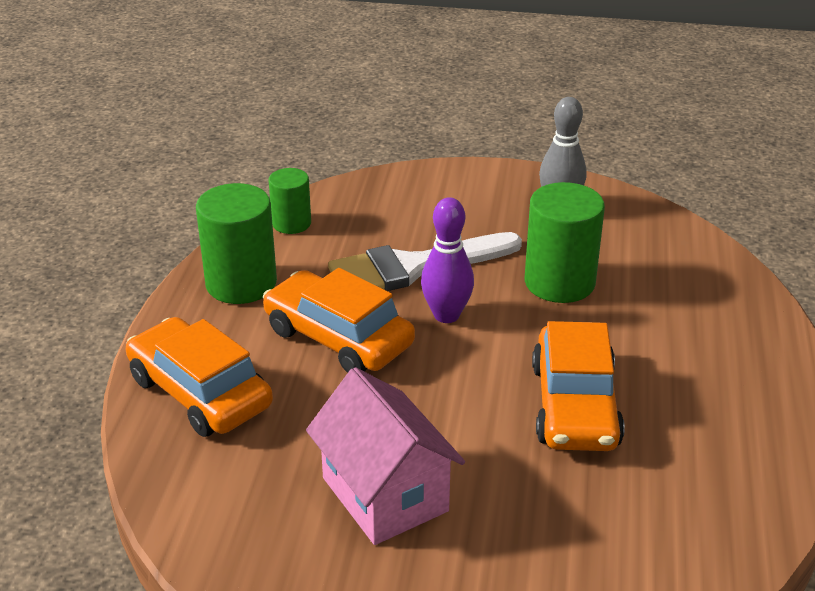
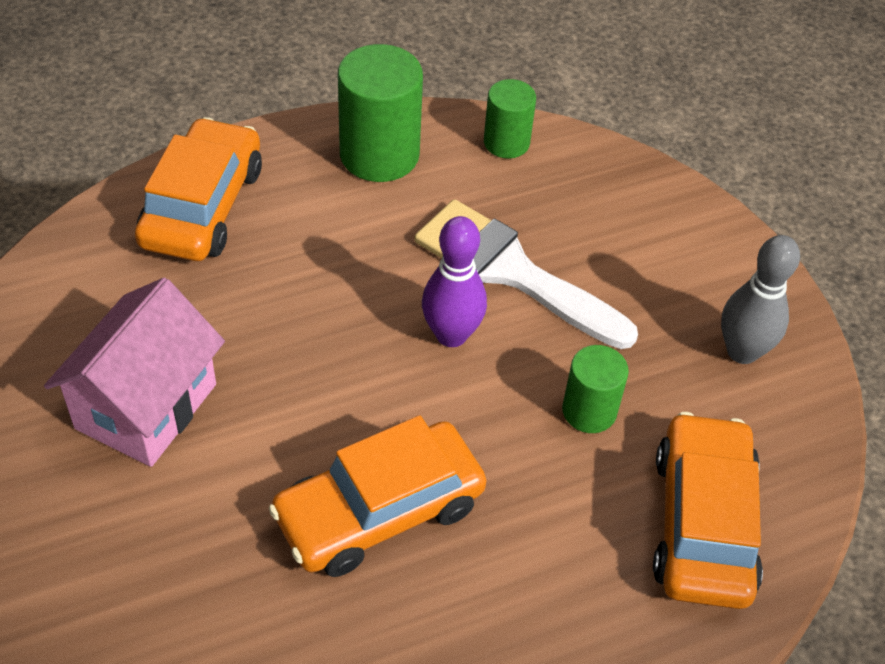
camera: 55 degrees right, 15 degrees up
(338, 337) = (350, 265): orange car -> orange car (702, 523)
(559, 282) = (589, 411): green cylinder -> green cylinder, size x0.59

